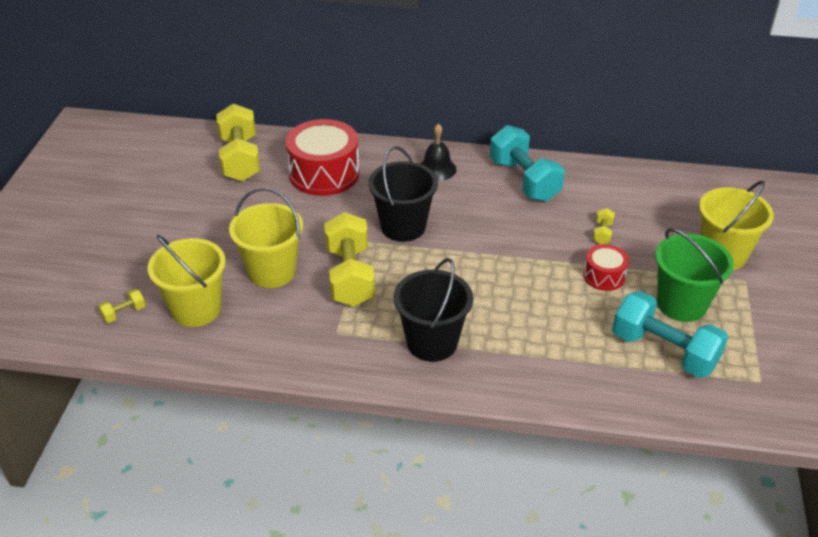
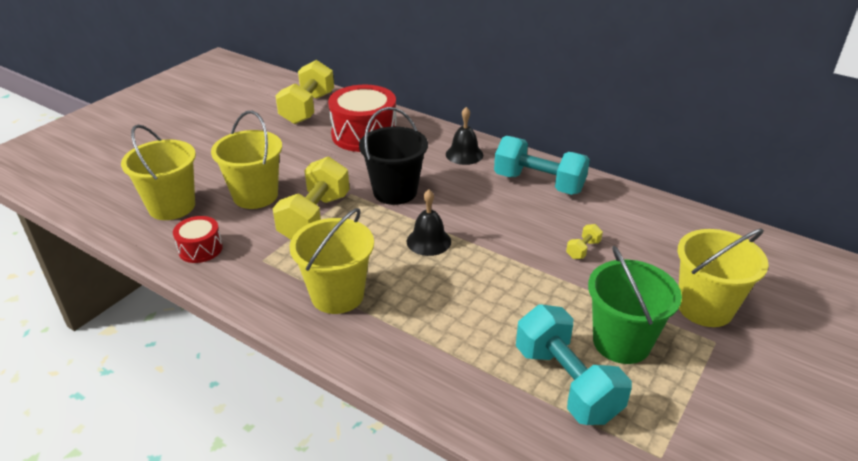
camera: 25 degrees right, 5 degrees down
(124, 313) = (118, 193): yellow dumbbell -> none
(432, 342) = (337, 295): black bucket -> yellow bucket
(471, 266) = (428, 241): none -> black bell
(524, 180) = (539, 183): turquoise dumbbell -> turquoise dumbbell turned 60 degrees counterclockwise
(604, 276) = (555, 289): red drum -> red drum (200, 249)

